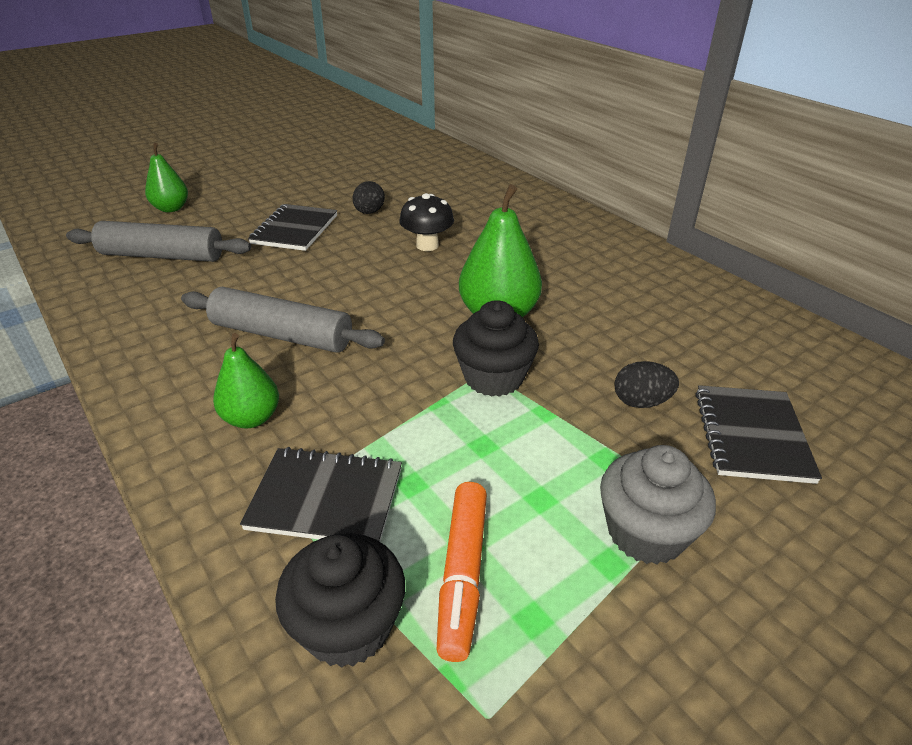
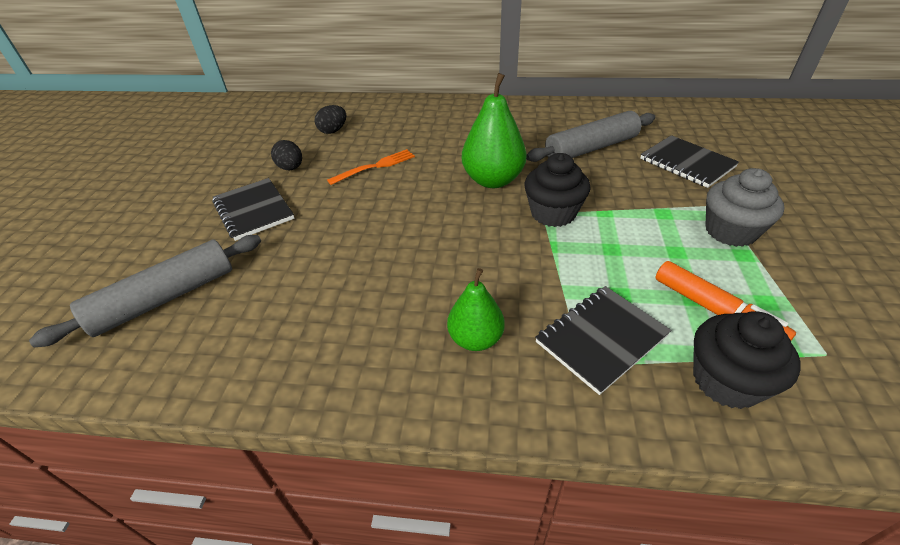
camera: 45 degrees left, 5 degrees up
(171, 208) = (90, 261): green pear -> none
(282, 335) = (390, 279): grey rolling pin -> grey rolling pin (591, 148)
(427, 245) = (375, 166): black mushroom -> orange fork
(641, 402) = (629, 178): black egg -> black egg (333, 131)

